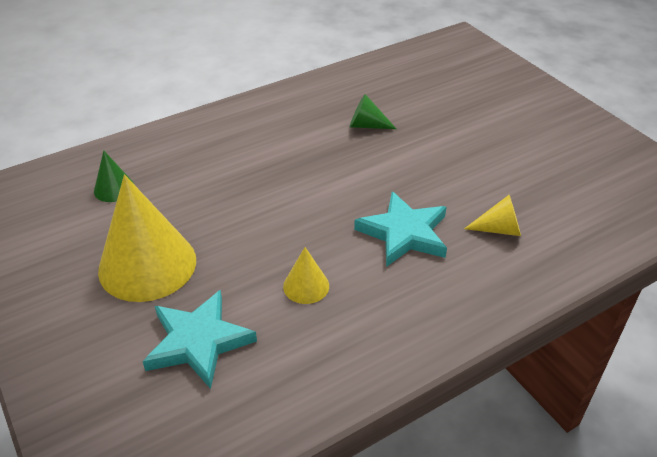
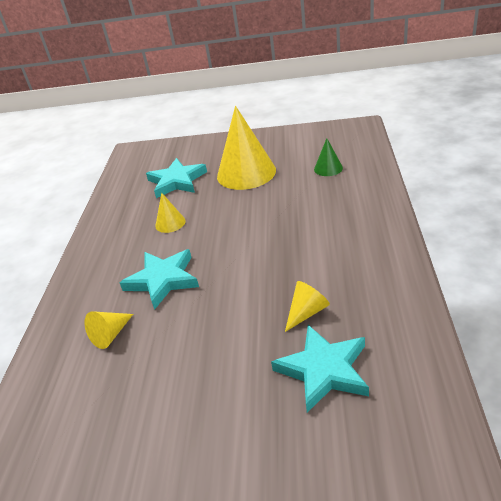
camera: 130 degrees right, 5 degrees down
(367, 125) = (306, 312): green cone -> yellow cone
(414, 101) = (323, 370): none -> turquoise star

